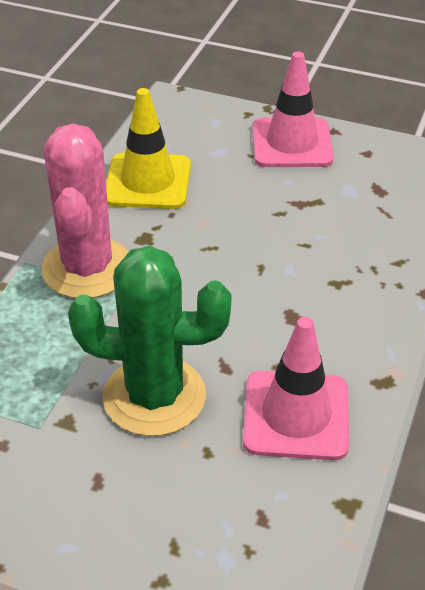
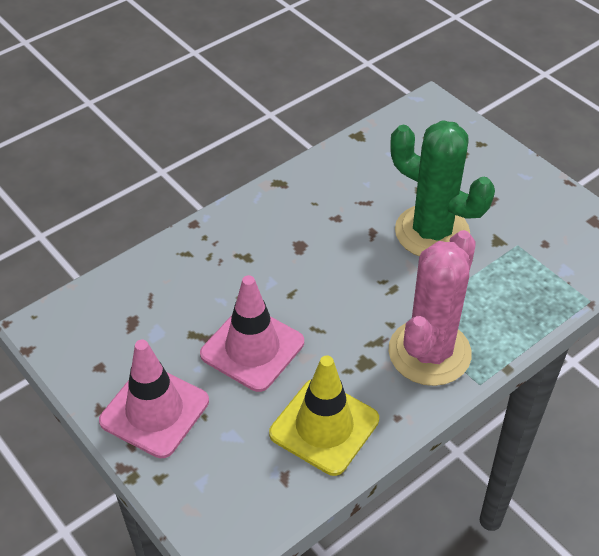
camera: 150 degrees left, 5 degrees up
(296, 415) = (350, 186): pink traffic cone -> pink traffic cone (252, 348)

